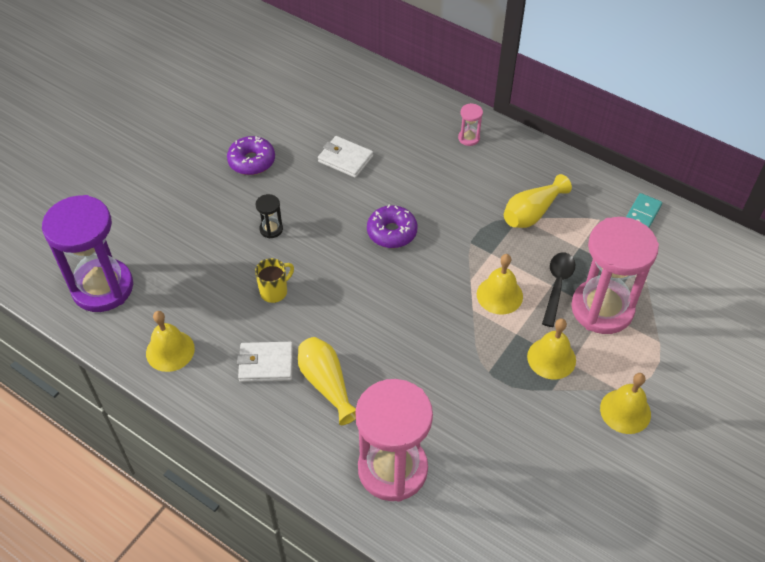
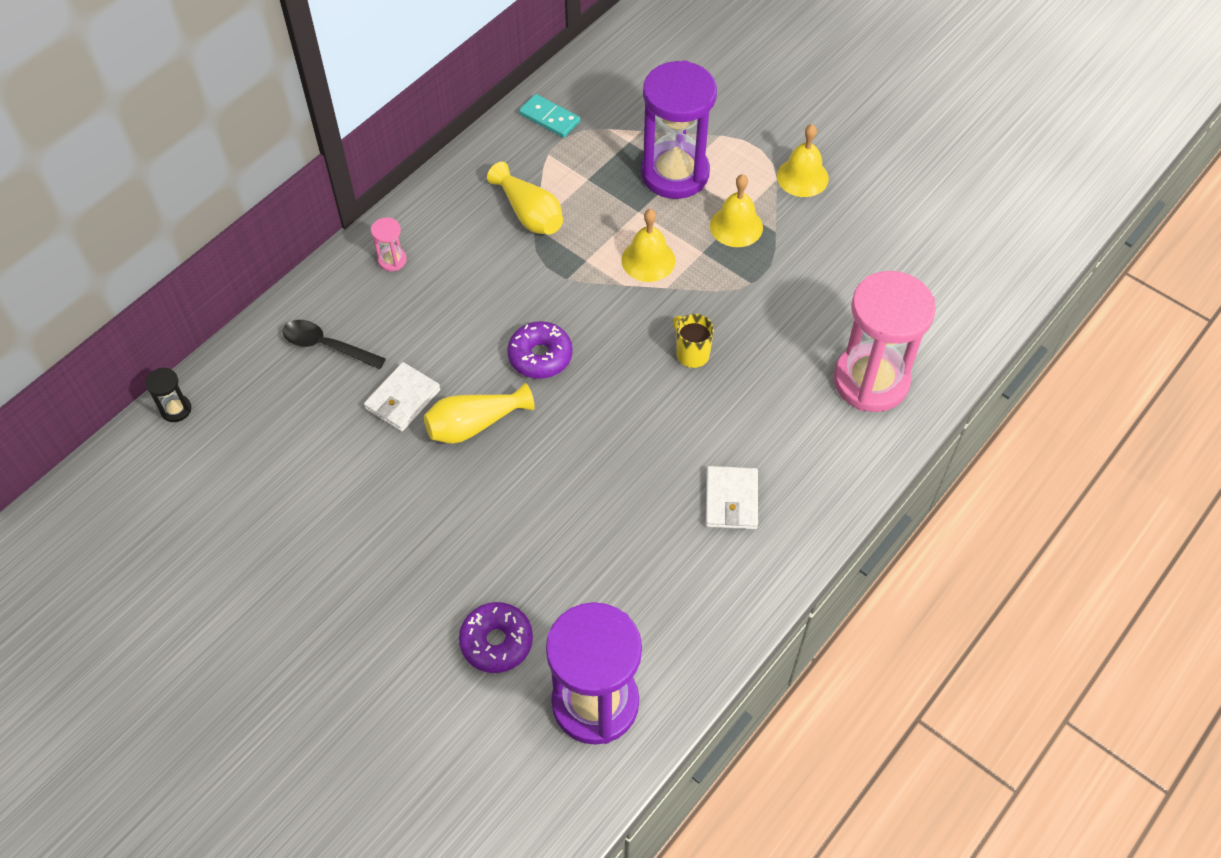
camera: 85 degrees left, 5 degrees up
(170, 351) = (706, 610): yellow bell -> none
(251, 161) = (384, 514): purple donut -> purple donut (496, 642)
(271, 229) = (516, 491): black hourglass -> black hourglass (176, 409)
(274, 291) = (622, 489): yellow mug -> yellow mug (691, 354)
(327, 384) = (762, 437): yellow vase -> yellow vase (474, 424)
(557, 286) = (640, 207): black spoon -> black spoon (327, 346)
(602, 309) = (674, 173): pink hourglass -> purple hourglass

